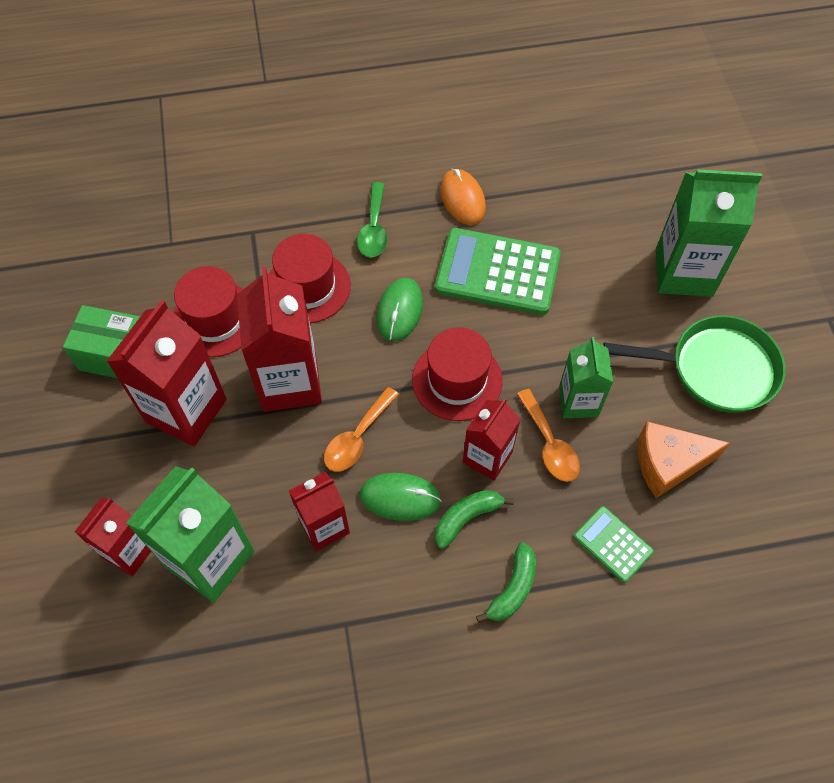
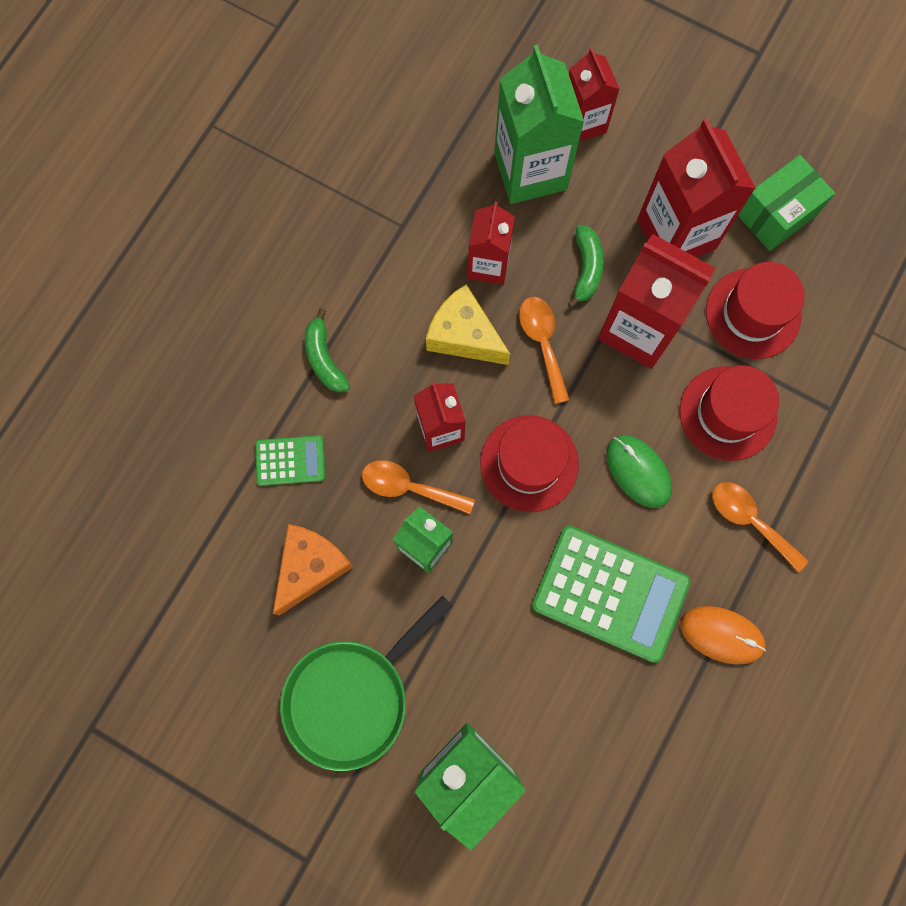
camera: 130 degrees right, 15 degrees up
(374, 229) = (749, 521): green spoon -> orange spoon
(400, 498) = (464, 335): green mouse -> yellow cheese
(467, 518) = (405, 371): green banana -> green banana (586, 269)
(497, 272) = (610, 593): green calculator -> green calculator turned 60 degrees clockwise

